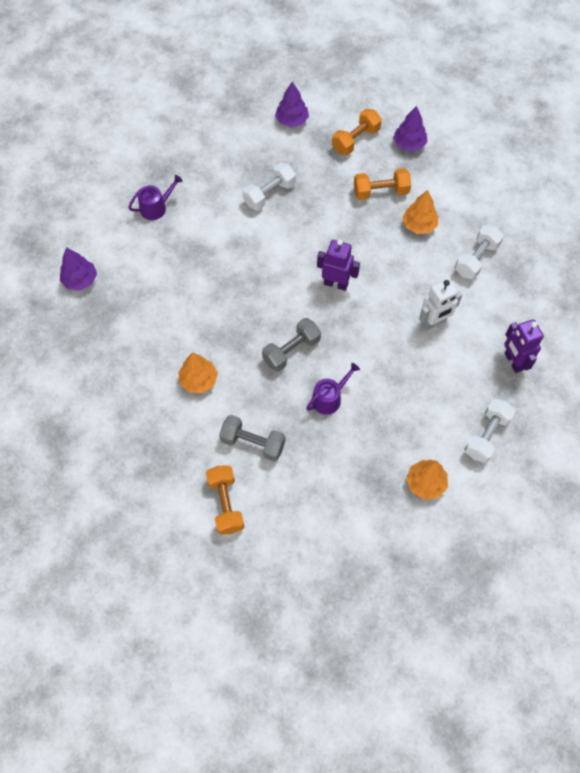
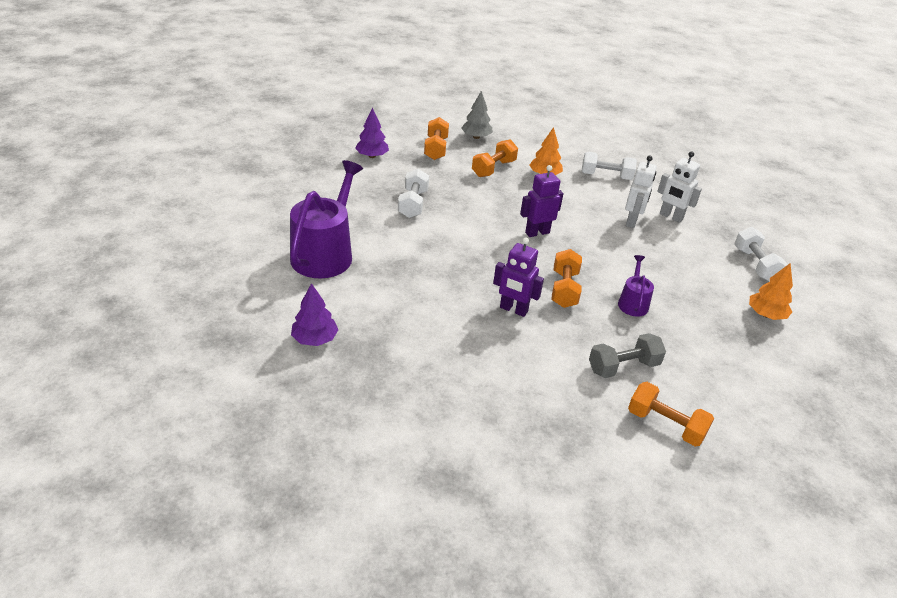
camera: 45 degrees left, 25 degrees down
(156, 207) = (325, 254): purple watering can -> purple watering can, size x2.05
(198, 380) = (521, 350): orange tree -> none
(291, 351) = (564, 289): grey dumbbell -> orange dumbbell
(409, 144) = (476, 137): purple tree -> grey tree
(476, 259) = (606, 176): white dumbbell -> white dumbbell turned 75 degrees counterclockwise
(478, 340) = (671, 217): none -> white robot
(513, 361) = (707, 217): purple robot -> purple robot (513, 310)

